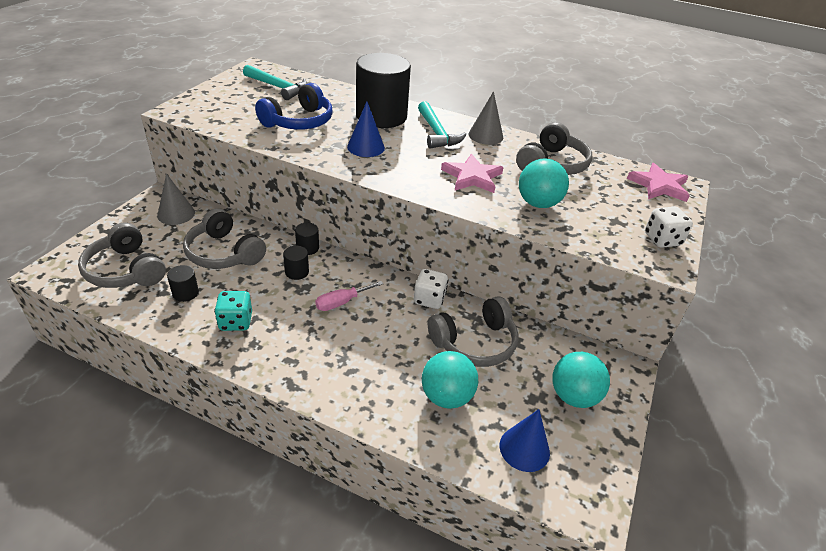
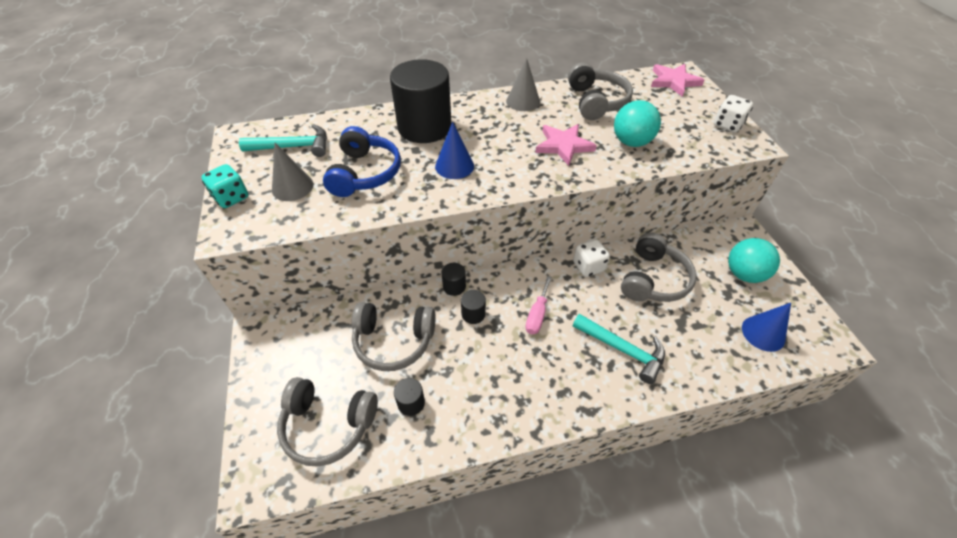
camera: 35 degrees left, 10 degrees up
(176, 214) = (299, 335): grey cone -> grey cone (292, 187)
(236, 322) = (484, 394): turquoise dice -> turquoise dice (231, 197)
(436, 133) = (486, 119): turquoise hammer -> turquoise hammer (622, 349)
(446, 396) = (685, 333): turquoise ball -> none

